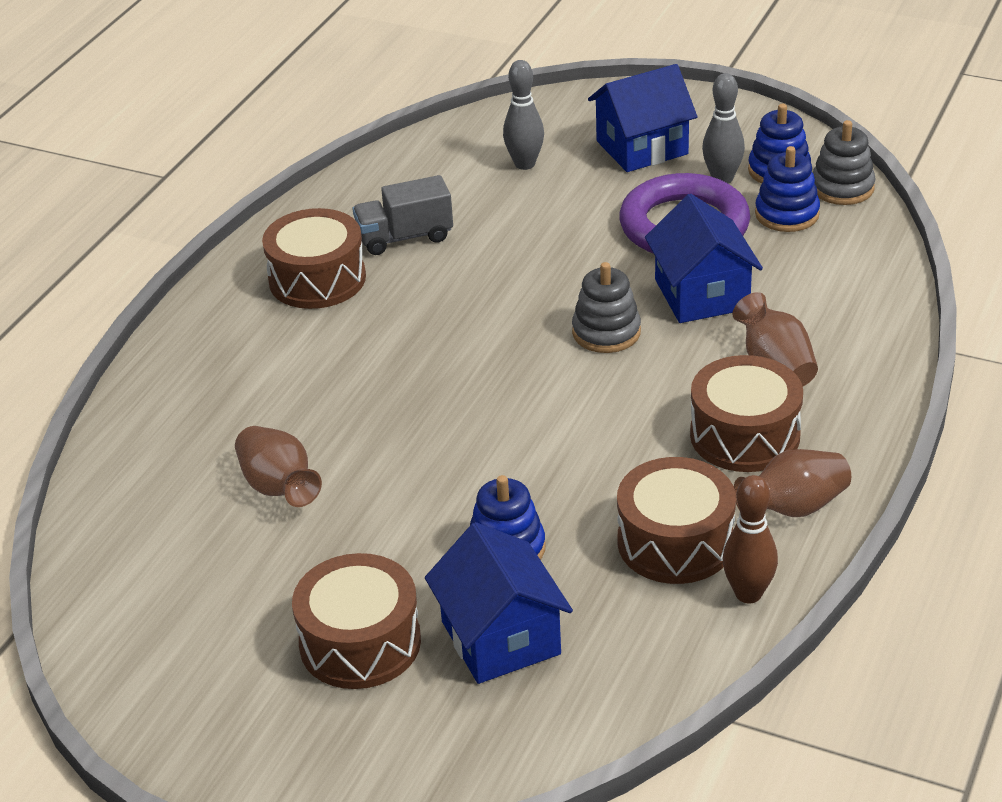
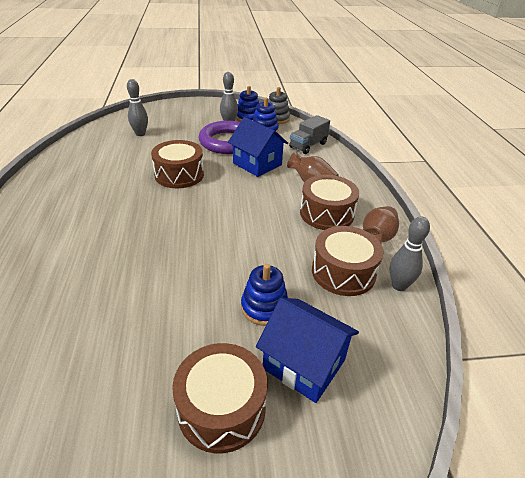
camera: 35 degrees left, 0 degrees up
(279, 487) = (101, 320): brown vase -> none
(317, 279) = (62, 200): brown drum -> brown drum (179, 175)
(405, 237) = (100, 172): grey truck -> grey truck (308, 145)
(606, 332) = (229, 188): grey stacking toy -> none
(642, 147) = (187, 120): blue house -> none
(748, 594) = (399, 286): brown bowling pin -> grey bowling pin

